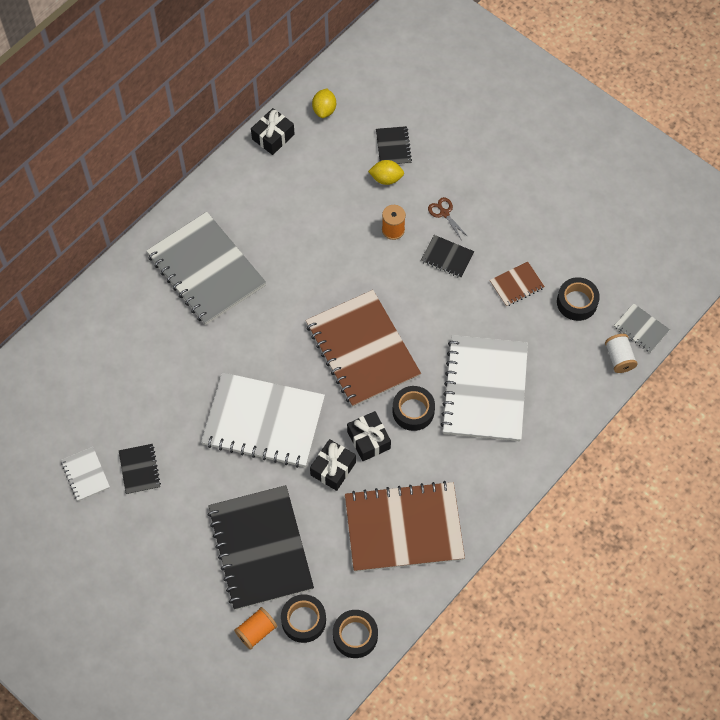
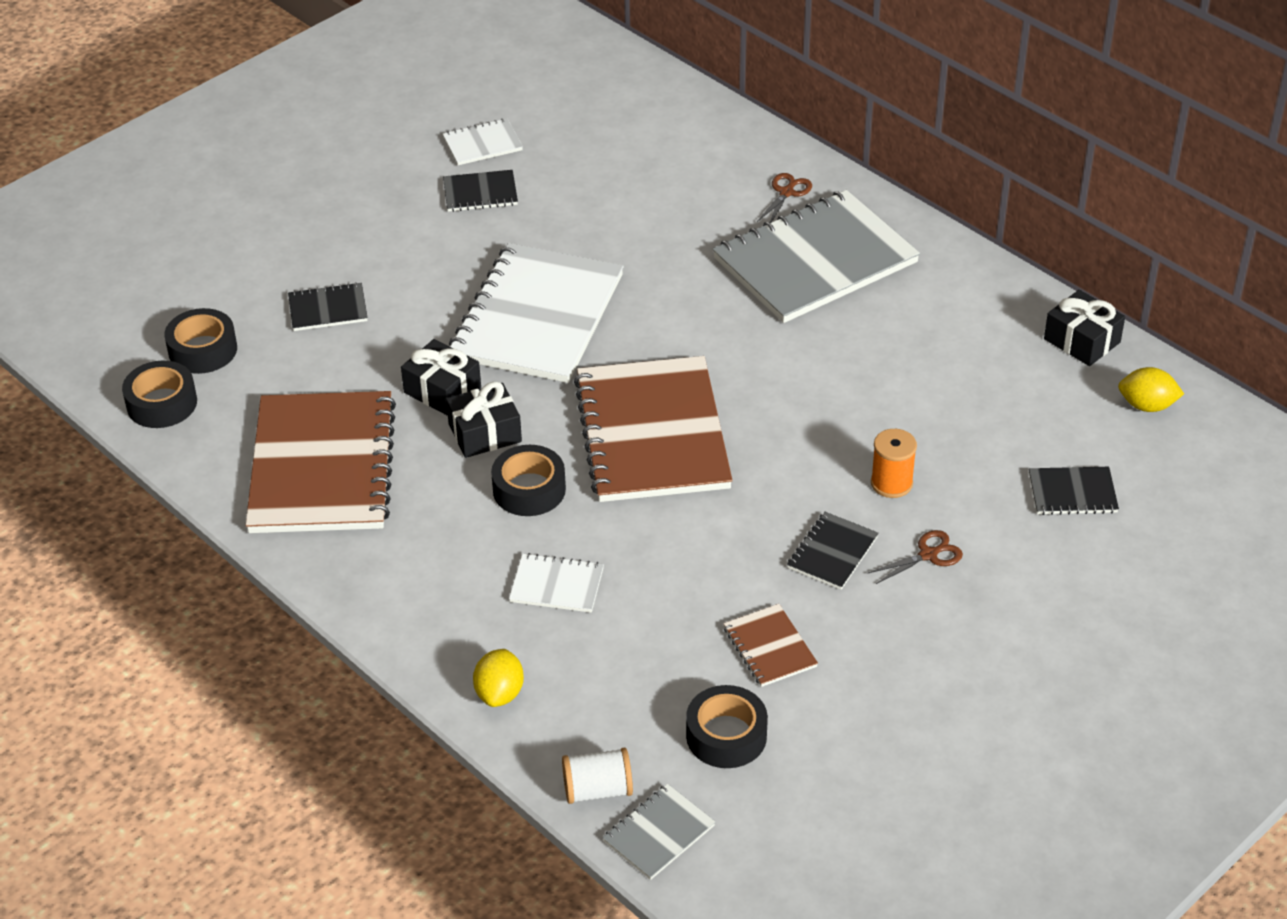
camera: 95 degrees right, 20 degrees down
(139, 287) = (786, 193): none -> brown scissors
(256, 631) = (201, 302): orange spool -> none
(260, 548) = (328, 309): black notebook -> black notebook, size x0.44
(362, 350) = (652, 433): brown notebook -> brown notebook turned 75 degrees counterclockwise
(386, 178) = (1001, 480): yellow lemon -> yellow lemon (499, 693)
(485, 389) = (557, 585): white notebook -> white notebook, size x0.44

